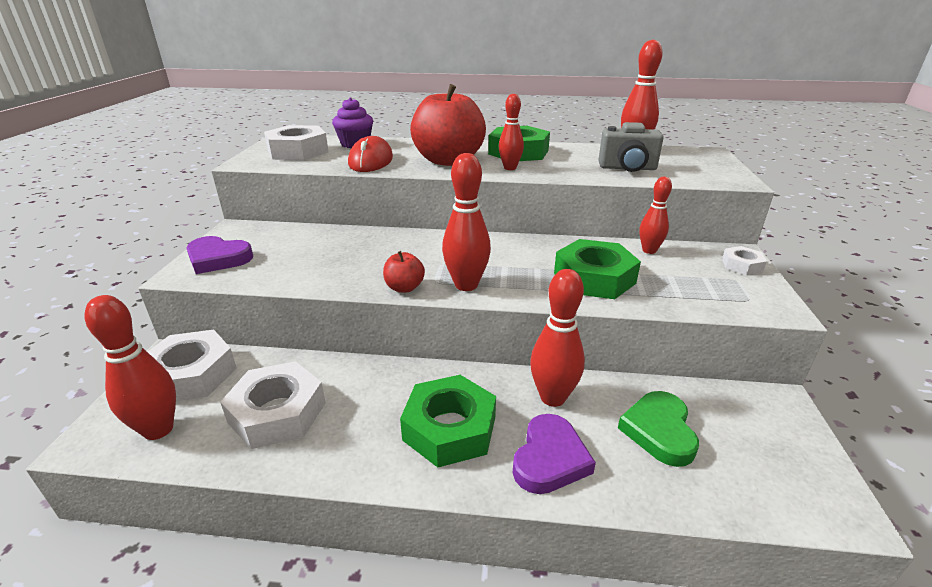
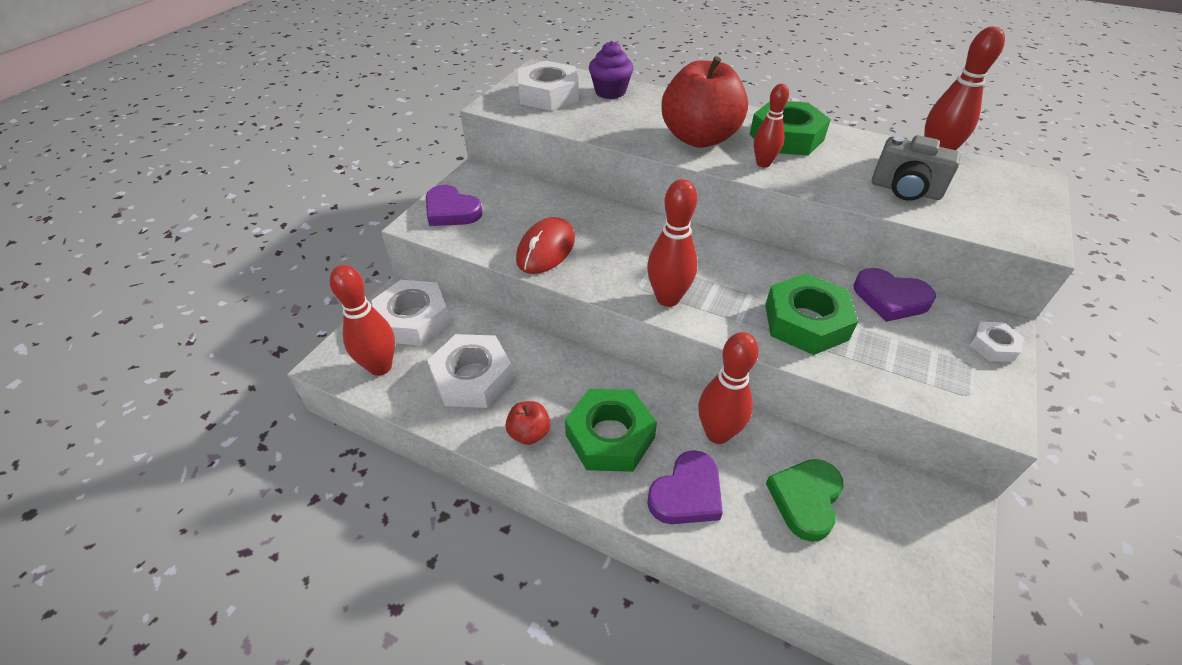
camera: 20 degrees right, 15 degrees up
(371, 161) = (616, 124): red mouse -> red mouse (546, 249)
(404, 288) = (607, 287): red apple -> red apple (529, 433)
(649, 250) = (890, 298): red bowling pin -> purple heart

